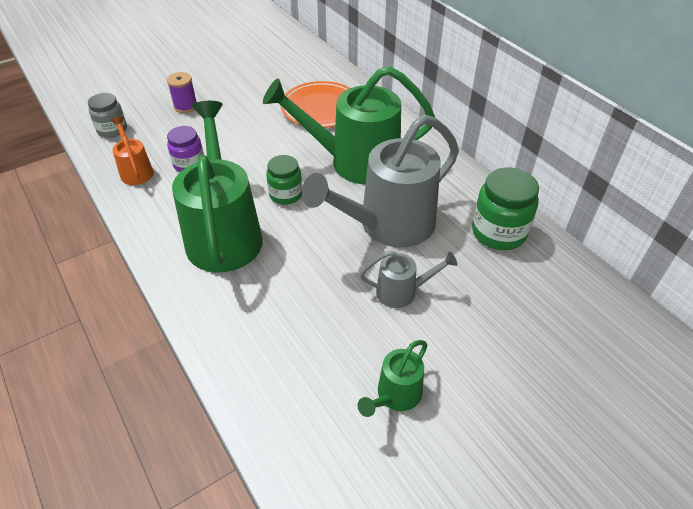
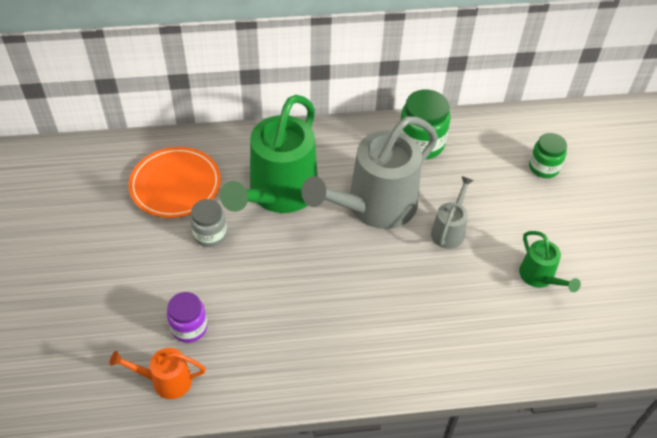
camera: 65 degrees left, 5 degrees up
(112, 130) = (68, 387): grey jar -> grey jar (210, 234)
(185, 106) = (78, 301): purple spool -> none
(223, 232) = (312, 329): green watering can -> none
(285, 194) = (289, 263): green jar -> green jar (543, 167)
(388, 226) = (374, 207): grey watering can -> grey watering can turned 60 degrees clockwise

